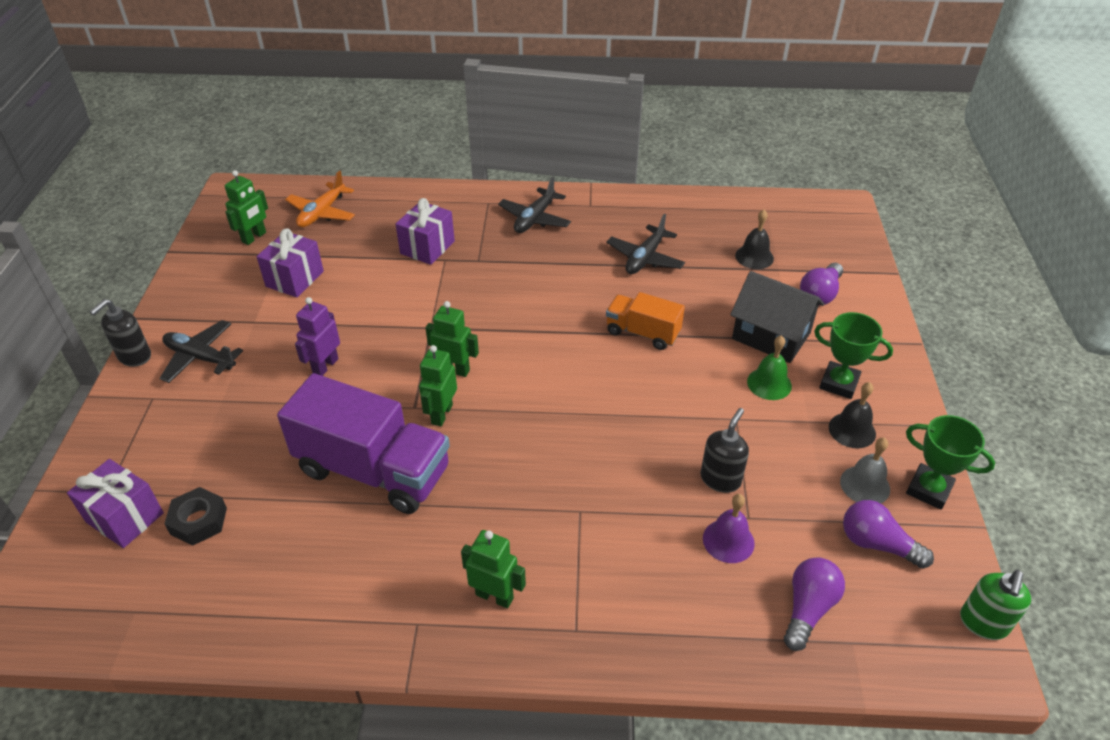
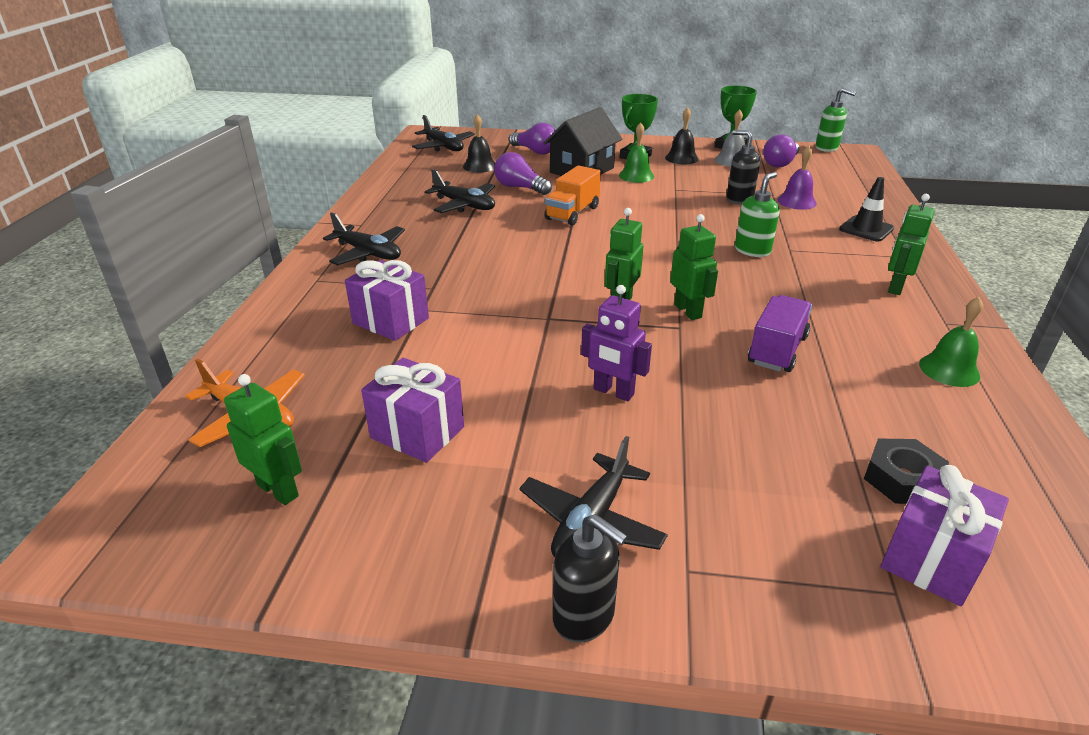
camera: 85 degrees left, 10 degrees down
(331, 598) = (949, 370): none -> green bell
(373, 470) = (777, 350): purple truck -> purple truck, size x0.55
(441, 414) = (688, 311): green robot -> green robot turned 135 degrees counterclockwise
(572, 476) = (752, 250): none -> green soap dispenser
(652, 604) = (866, 229): none -> black traffic cone
(803, 225) = (443, 147): none -> black plane
(808, 608) = (841, 185): purple light bulb -> purple light bulb (520, 188)

